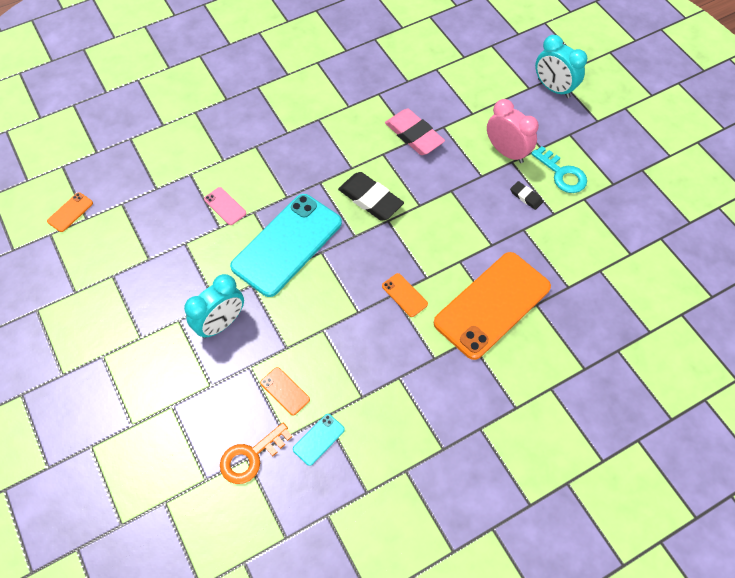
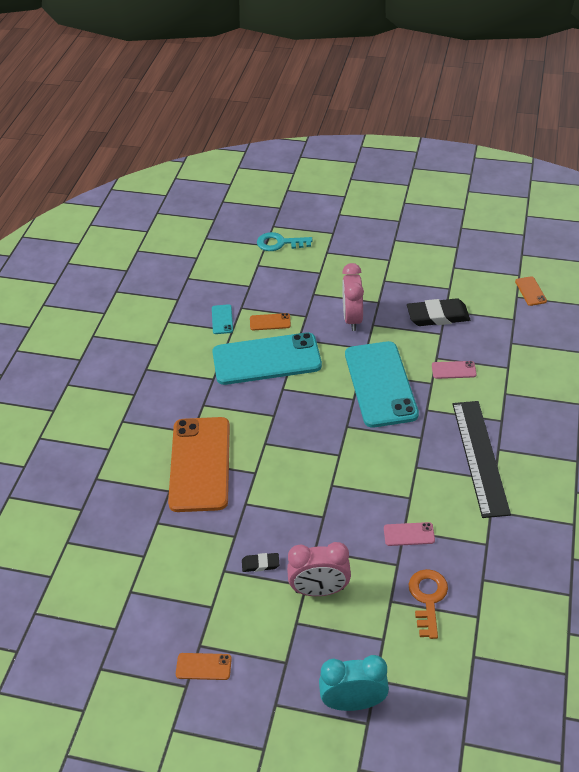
camera: 135 degrees right, 15 degrees down
(221, 323) = (352, 319): turquoise clock -> pink clock
(250, 457) = (248, 287): orange key -> orange key (428, 598)
(305, 137) = (480, 457): none -> black ruler
(336, 353) = (266, 359): none -> turquoise phone
(370, 199) = (370, 457): black eraser -> black eraser (438, 316)
(404, 295) = (266, 421): orange phone -> orange phone (203, 666)
(414, 135) = (409, 534): pink eraser -> pink phone
(562, 174) = (252, 613): turquoise key -> turquoise key (279, 243)

